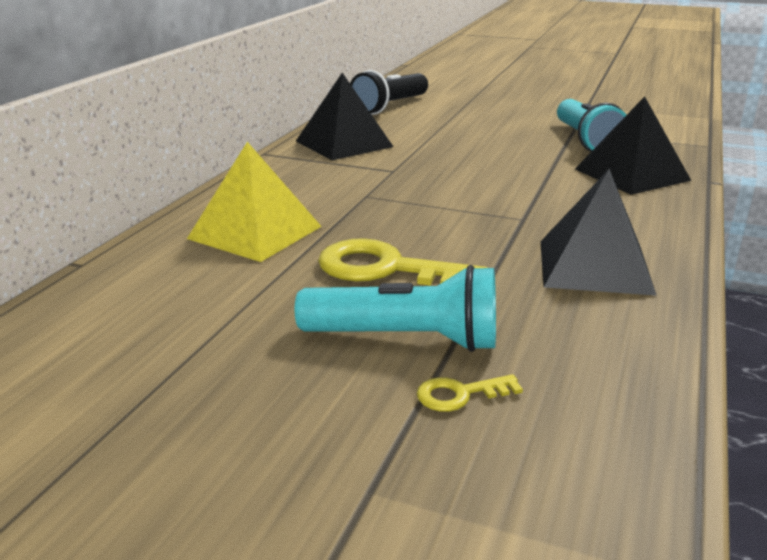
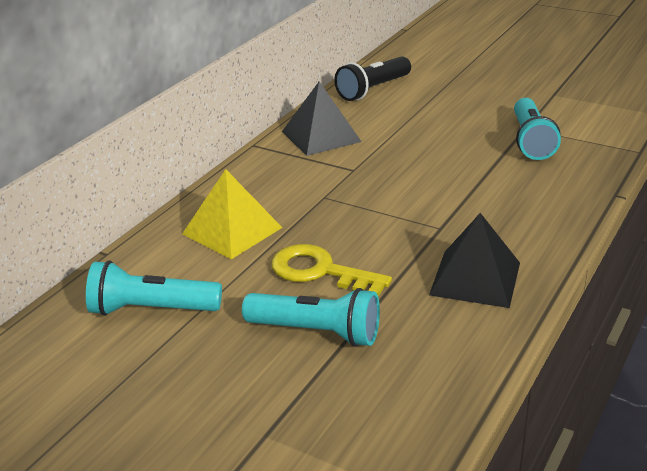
camera: 10 degrees right, 5 degrees up
(152, 326) = (151, 310): none -> turquoise flashlight
(460, 394) = (339, 377): yellow key -> none
(632, 174) = (552, 184): black pyramid -> none

